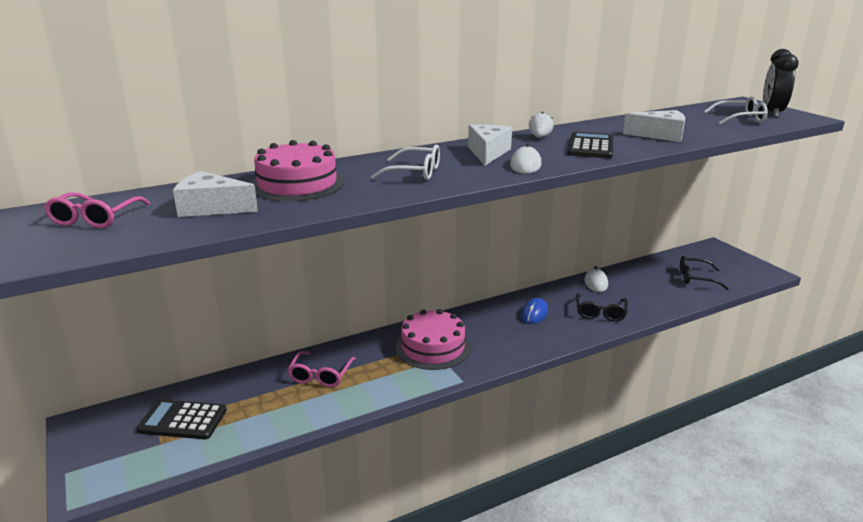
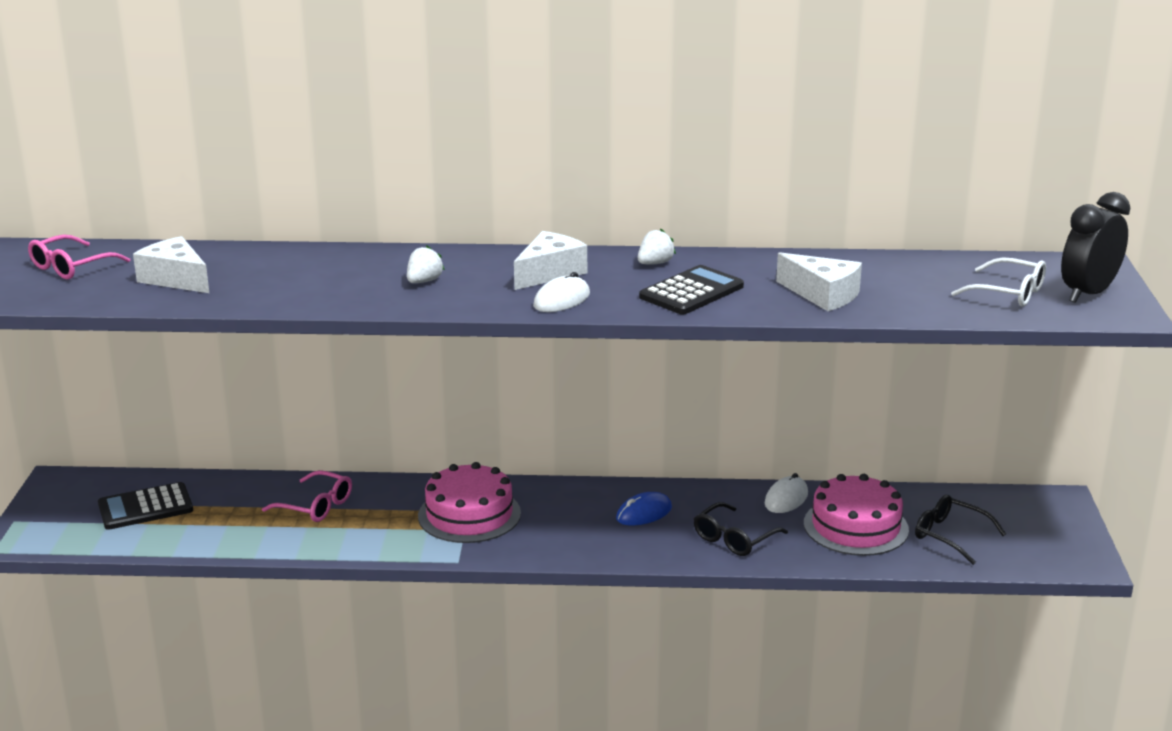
camera: 30 degrees right, 0 degrees up
(182, 420) = (145, 507): black calculator -> black calculator turned 60 degrees counterclockwise
(297, 184) = (287, 268): pink cake -> pink cake (855, 526)
(320, 375) = (316, 506): pink glasses -> pink glasses turned 105 degrees counterclockwise
(414, 172) = (424, 281): white glasses -> white strawberry

